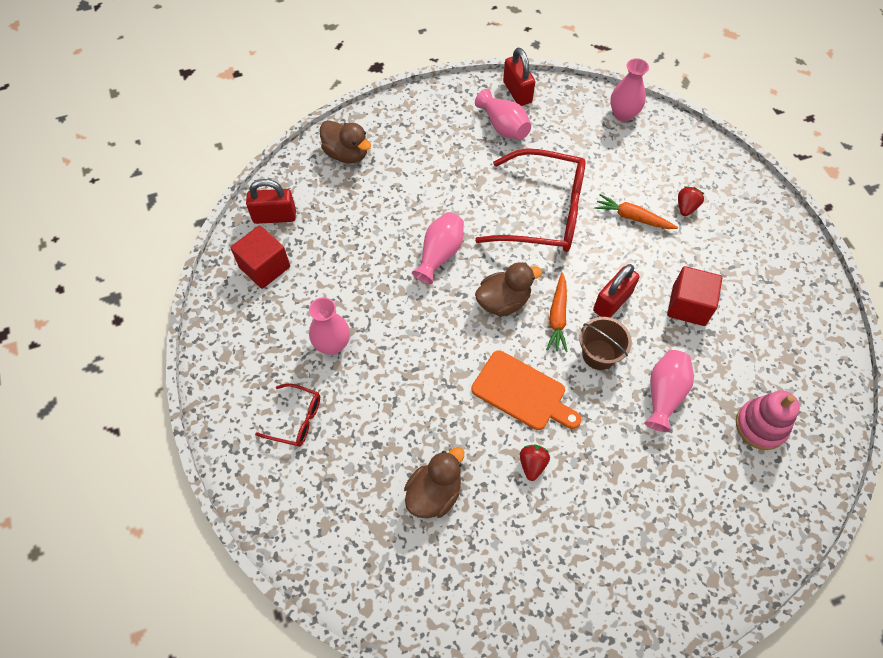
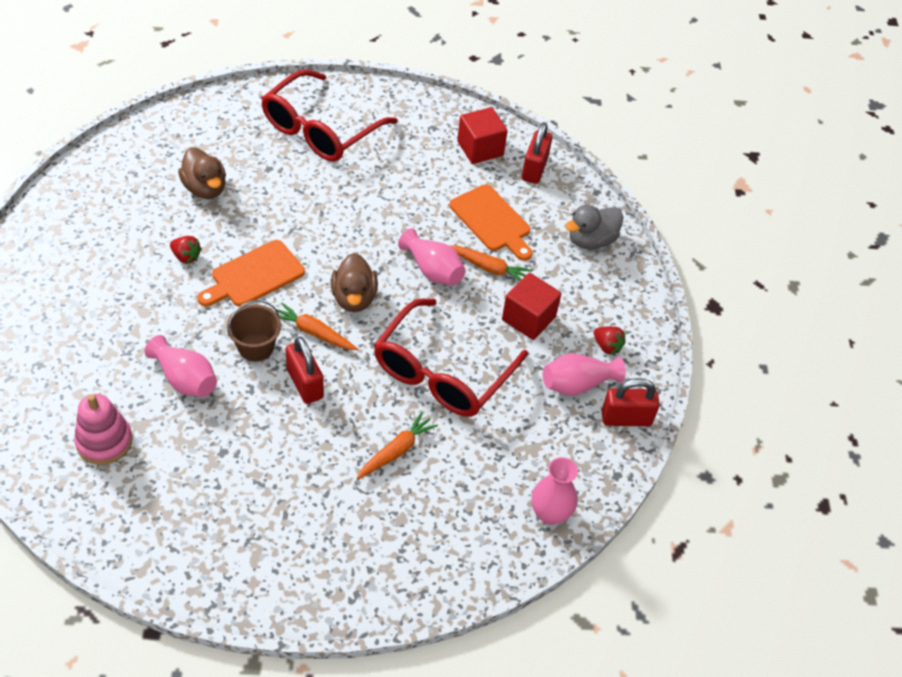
camera: 105 degrees right, 10 degrees down
(296, 419) = (320, 130): red glasses -> red glasses, size x2.13
(332, 344) = (376, 169): pink vase -> none
(346, 154) = (591, 240): brown duck -> grey duck
(358, 229) = (492, 221): none -> orange cutting board
(415, 215) = (488, 268): none -> orange carrot
(686, 207) = (384, 511): red strawberry -> red strawberry (607, 346)
(688, 305) = (263, 448): red cube -> red cube (528, 318)

